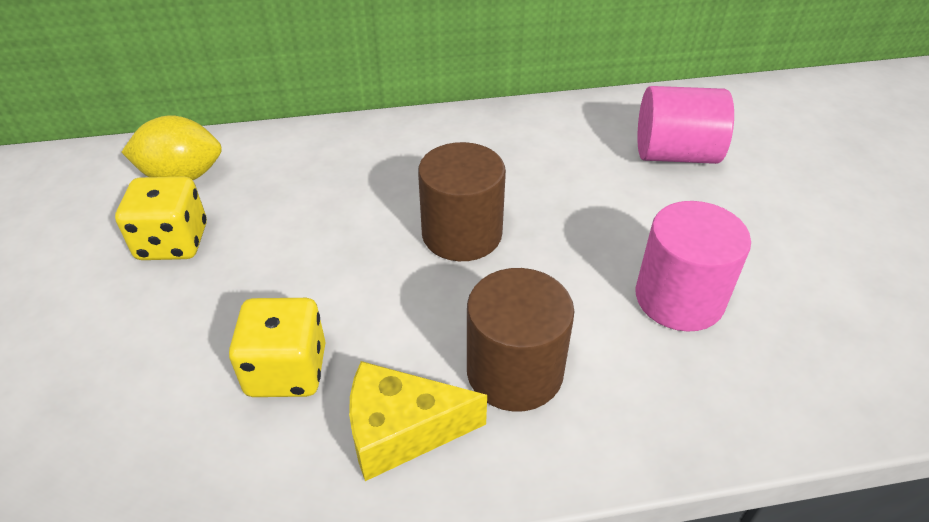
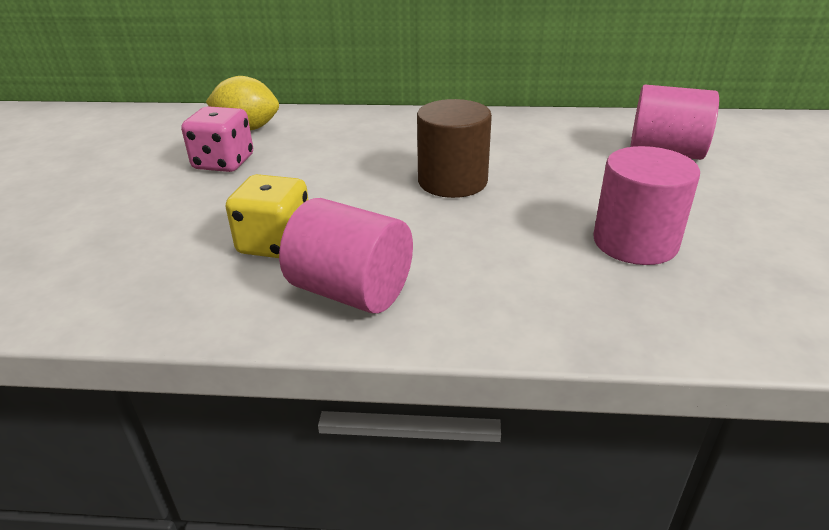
camera: 15 degrees right, 10 degrees down
(173, 242) = (223, 163): yellow dice -> pink dice
(401, 431) = (351, 291): yellow cheese -> pink cylinder
(514, 371) = (463, 269): brown cylinder -> none

